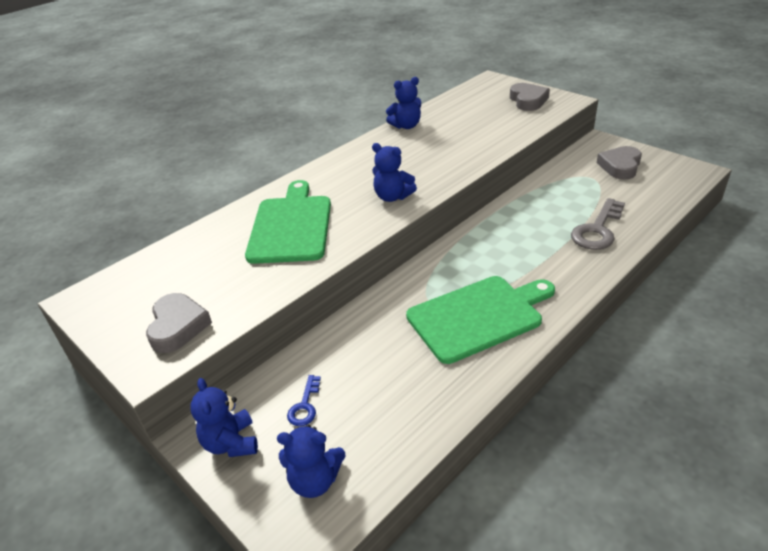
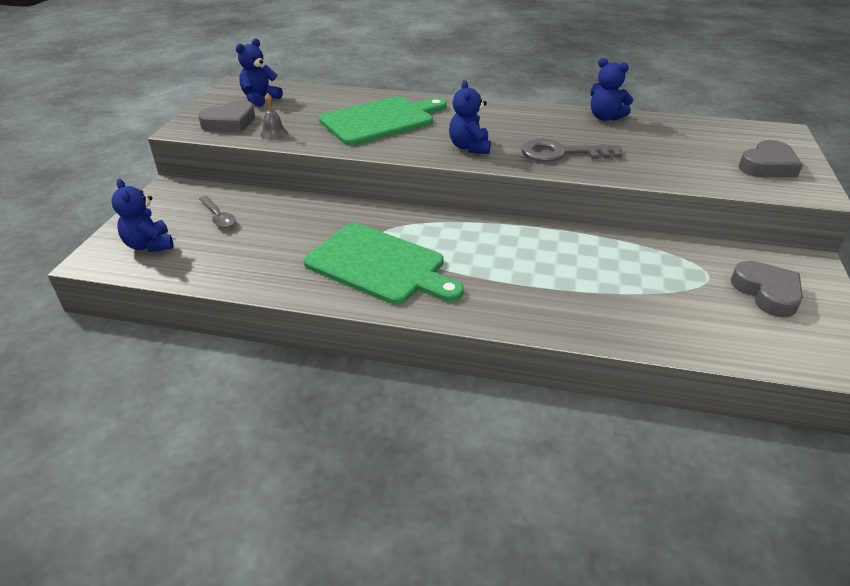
camera: 55 degrees right, 0 degrees up
(231, 443) = (169, 201): blue teddy bear -> blue teddy bear (260, 99)
(243, 300) = (274, 133): none -> grey bell
(305, 406) = (218, 217): blue key -> grey spoon
(597, 230) = (599, 305): grey key -> grey key (561, 153)
(620, 166) = (767, 293): grey heart -> grey heart turned 75 degrees clockwise

